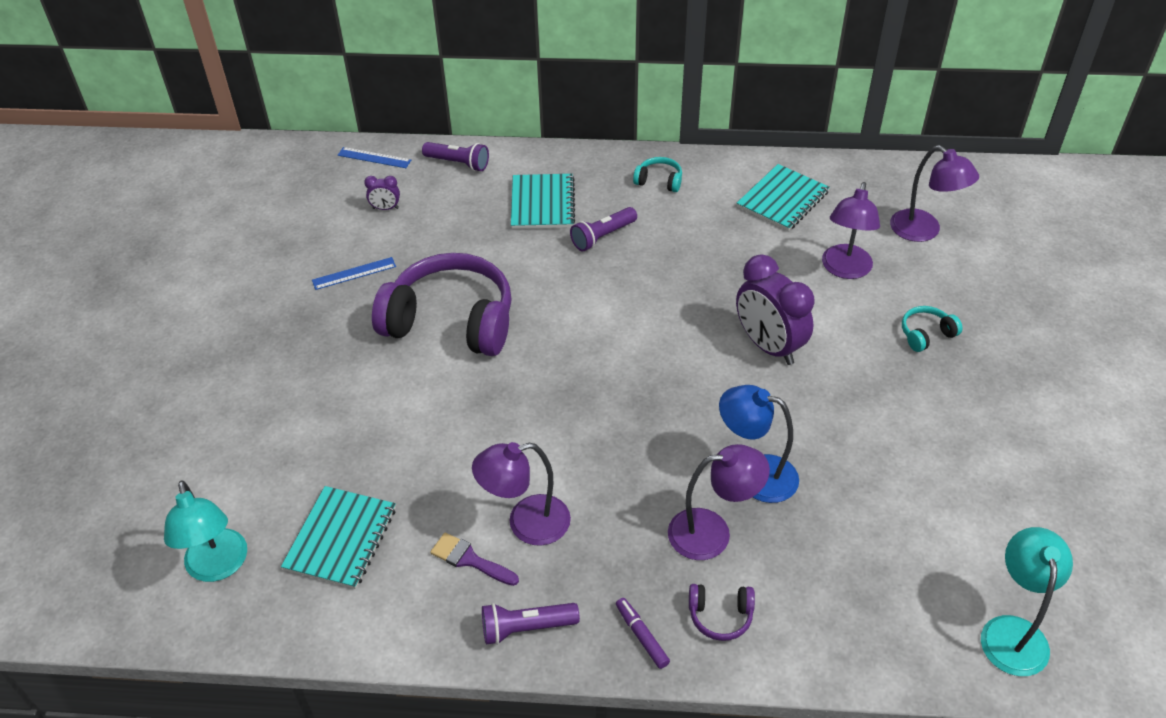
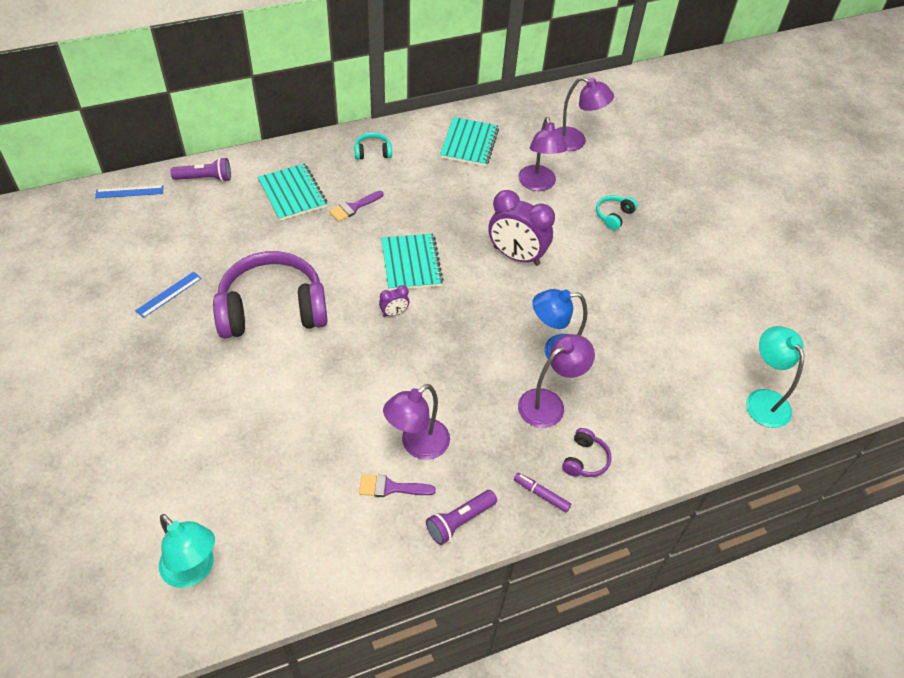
camera: 30 degrees left, 5 degrees up
(341, 539) = (282, 510): turquoise notebook -> turquoise notebook (411, 263)
(385, 208) = (164, 232): purple clock -> purple clock (394, 313)
(602, 236) = (353, 207): purple flashlight -> purple brush
(720, 616) = (585, 460): purple headphones -> purple headphones turned 45 degrees counterclockwise

